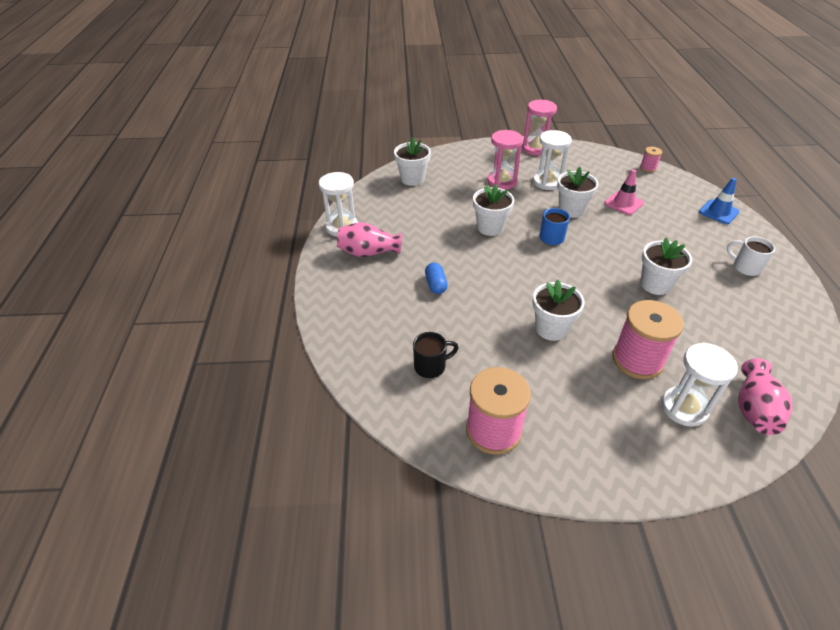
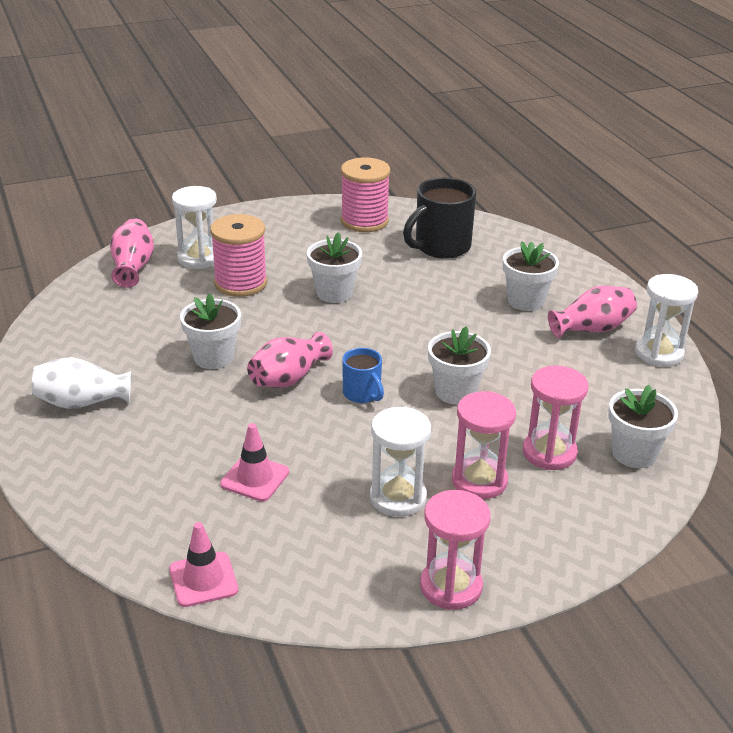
camera: 160 degrees right, 10 degrees down
(431, 366) = (440, 247): black mug -> black mug, size x1.79
(436, 285) = (483, 310): blue capsule -> none
(456, 187) = (549, 453): none -> pink hourglass
(571, 210) = (342, 446): white flower pot -> white flower pot (526, 301)
(599, 257) = (288, 378): none -> pink vase
(648, 168) = (203, 579): pink spool -> pink traffic cone
(718, 212) = (88, 493): blue traffic cone -> none
(745, 267) = (82, 402): white mug -> white vase

